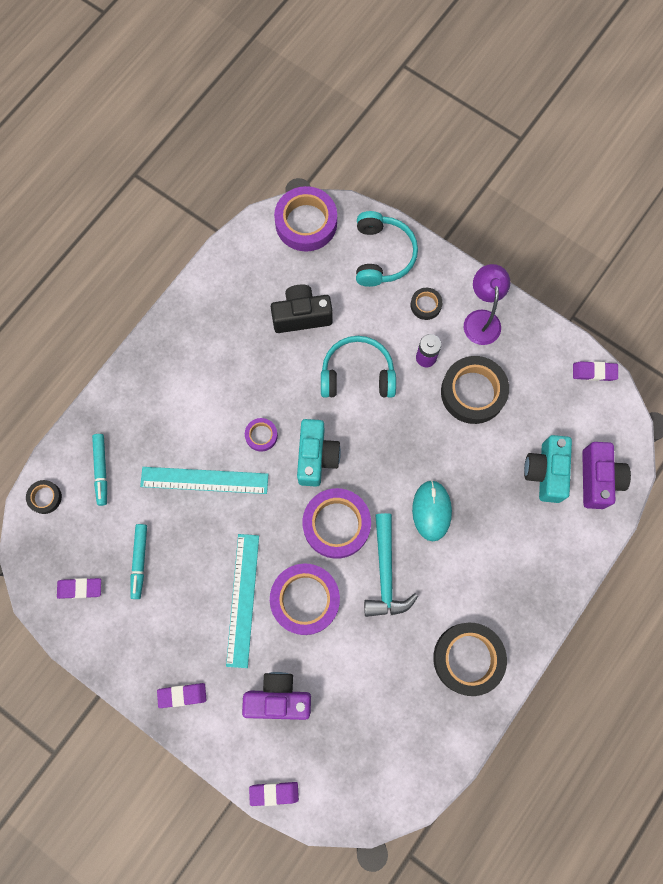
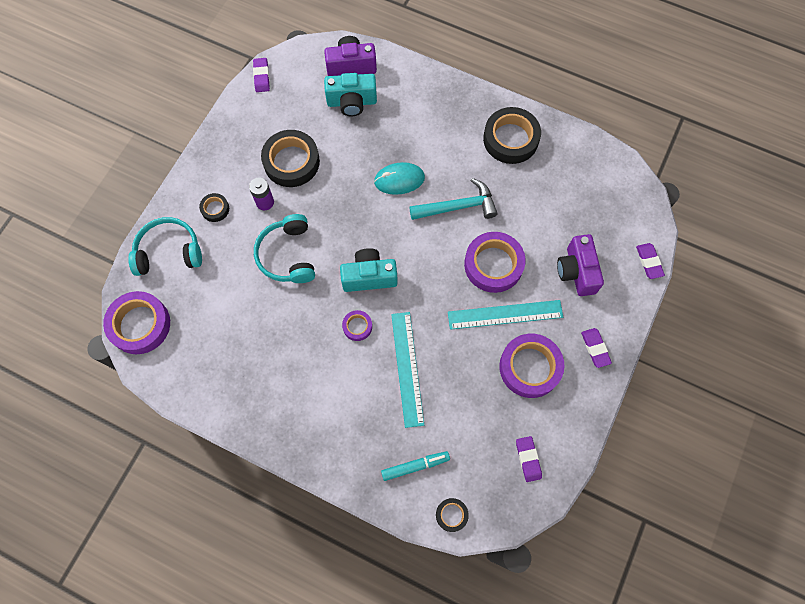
camera: 100 degrees left, 5 degrees down
(139, 561) = (492, 410): turquoise marker -> none
(301, 316) = (237, 312): black camera -> none
(336, 524) = (425, 250): purple tape -> purple tape (530, 367)
(481, 319) = (224, 163): purple lamp -> none

